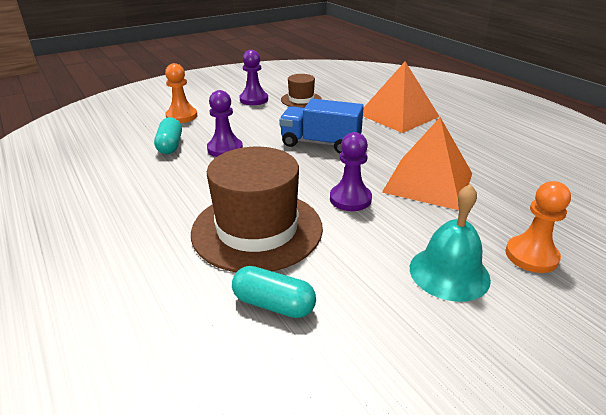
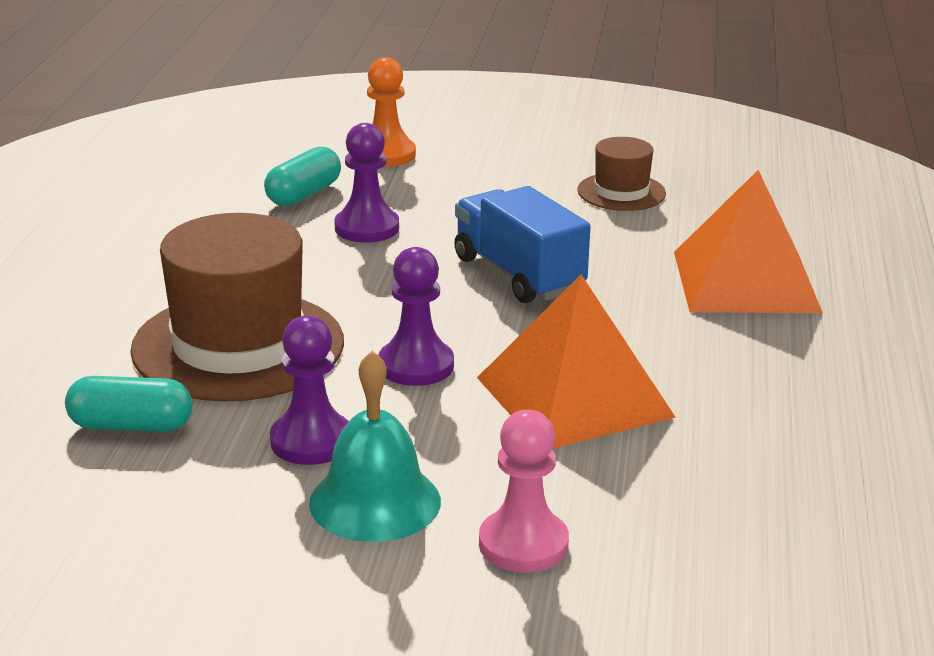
camera: 40 degrees right, 5 degrees down
(254, 99) = (542, 164): purple pawn -> purple pawn (311, 441)
(273, 304) = (131, 426): turquoise capsule -> turquoise capsule turned 60 degrees counterclockwise
(531, 256) = (523, 544): orange pawn -> pink pawn

